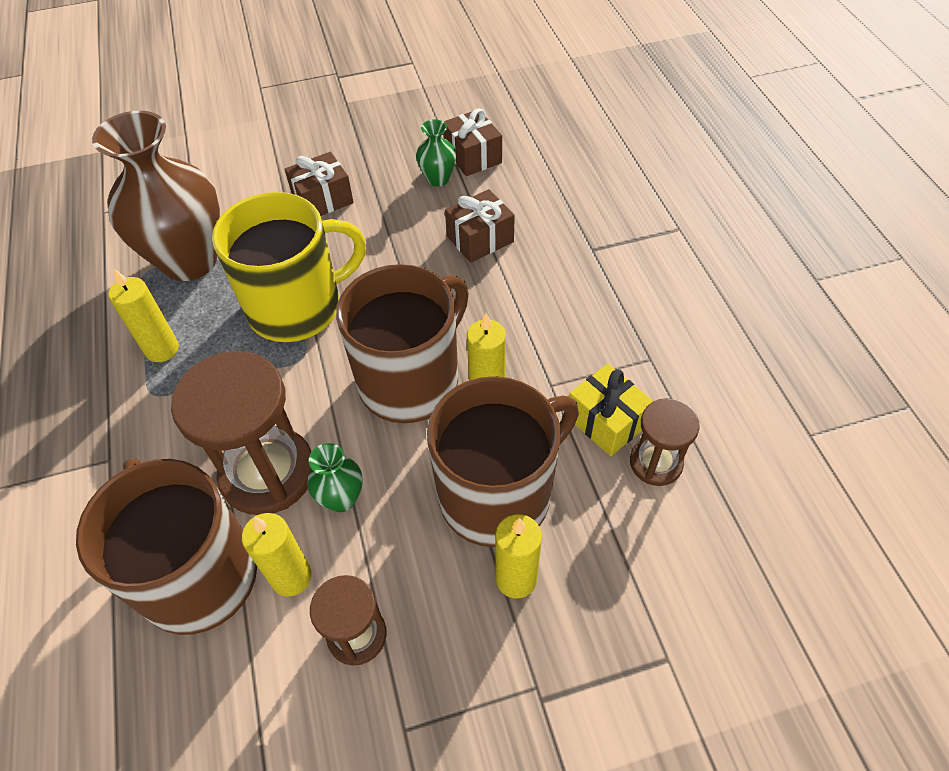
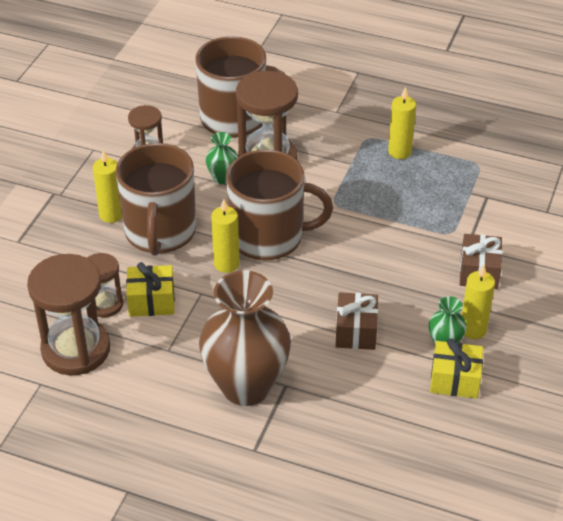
camera: 125 degrees right, 10 degrees down
(190, 261) = (471, 187): brown vase -> brown vase (246, 386)
(291, 577) = (199, 145): yellow candle -> yellow candle (473, 329)
(298, 307) = (379, 217): yellow mug -> none
(411, 380) = (269, 237): brown mug -> brown mug turned 75 degrees counterclockwise
(473, 156) = (455, 380): brown gift -> yellow gift
(739, 439) = (76, 349): none -> brown hourglass

